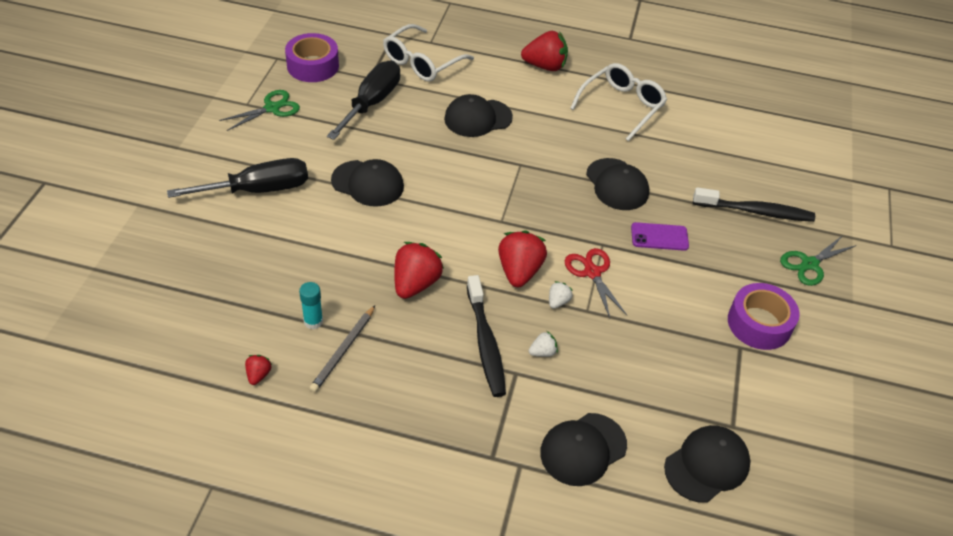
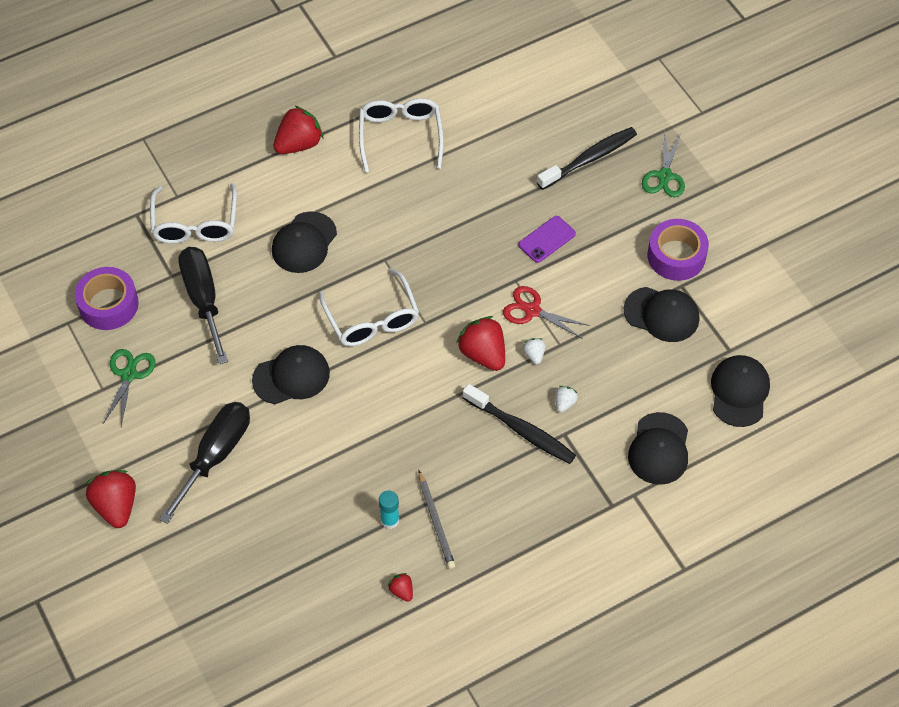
camera: 40 degrees left, 10 degrees up
(415, 283) = (424, 428): red strawberry -> red strawberry (116, 506)
(467, 191) = (371, 318): none -> white glasses
(617, 184) = (472, 217): black cap -> black cap (661, 314)

